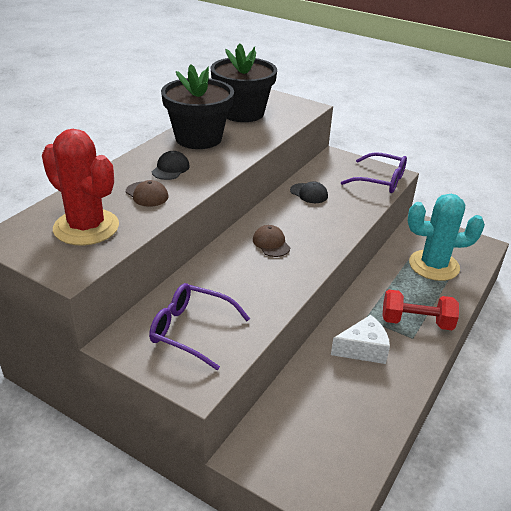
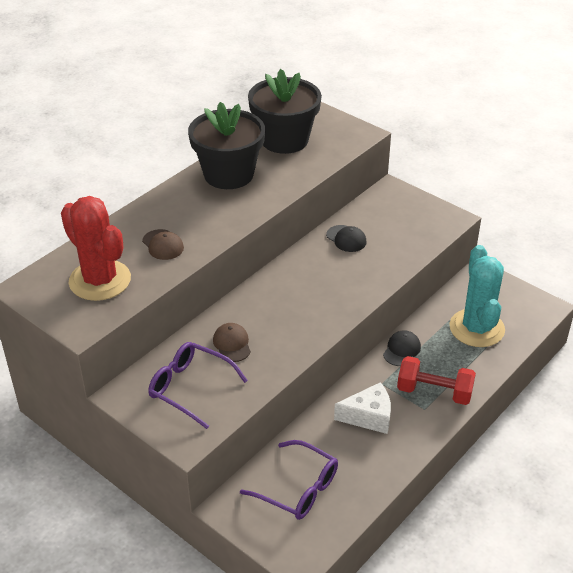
camera: 10 degrees right, 5 degrees up
(170, 169) = (192, 214): black cap -> black cap (401, 350)
(271, 243) = (289, 298): brown cap -> brown cap (232, 344)
(381, 180) = (432, 226): purple glasses -> purple glasses (298, 489)
(434, 265) = (476, 328): turquoise cactus -> turquoise cactus turned 75 degrees clockwise

